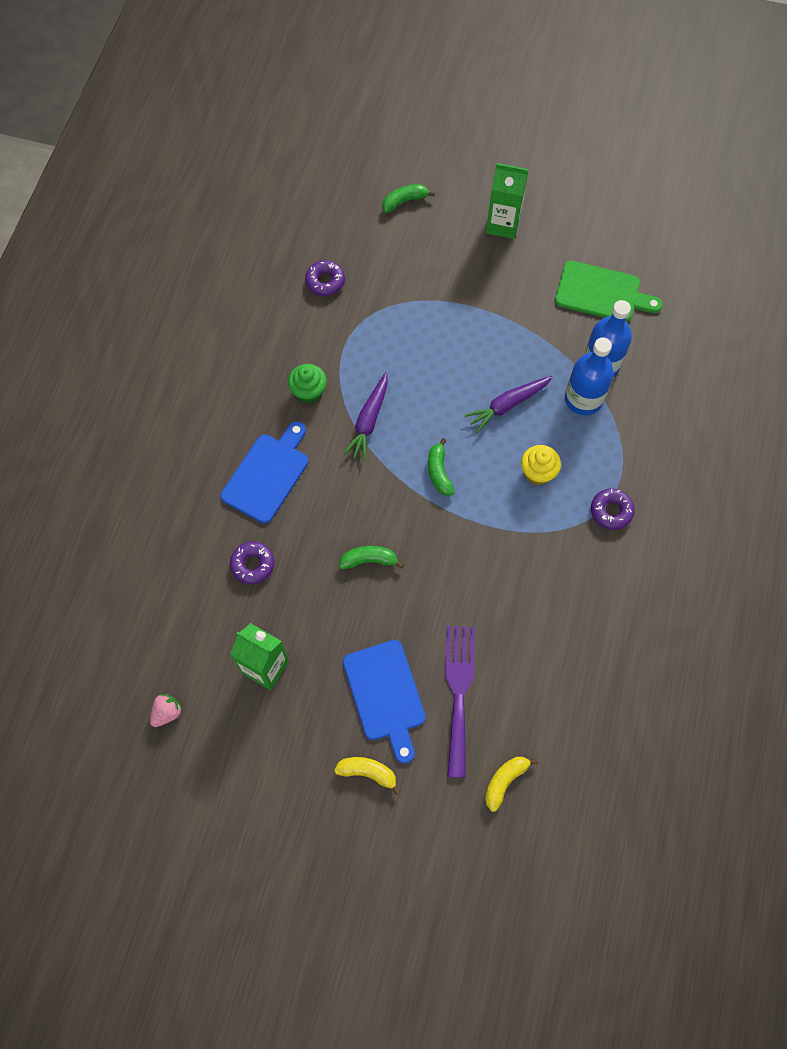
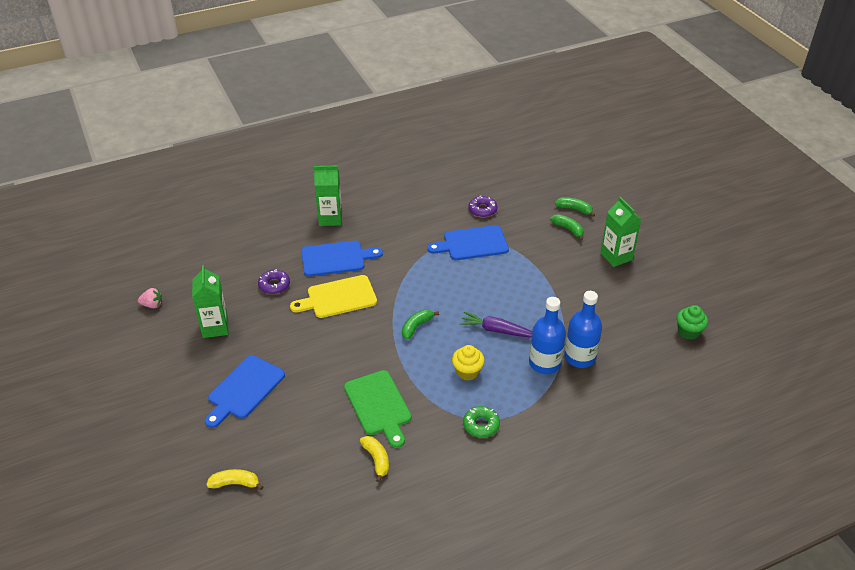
camera: 50 degrees right, 25 degrees down
(195, 434) = (330, 218): none -> green carton
(309, 392) = (406, 244): green cupcake -> green cupcake (688, 332)
(330, 514) = (338, 297): none -> yellow cutting board
(367, 331) = (472, 243): none -> blue cutting board
(367, 772) = (185, 411): yellow banana -> yellow banana (376, 459)
(369, 421) = (416, 278): purple carrot -> none
(369, 560) = (326, 330): green banana -> green banana (568, 229)
(458, 692) = (277, 423): purple fork -> none
(601, 293) = (630, 327): green cutting board -> green cutting board (379, 405)
(611, 511) = (481, 425): purple donut -> green donut

